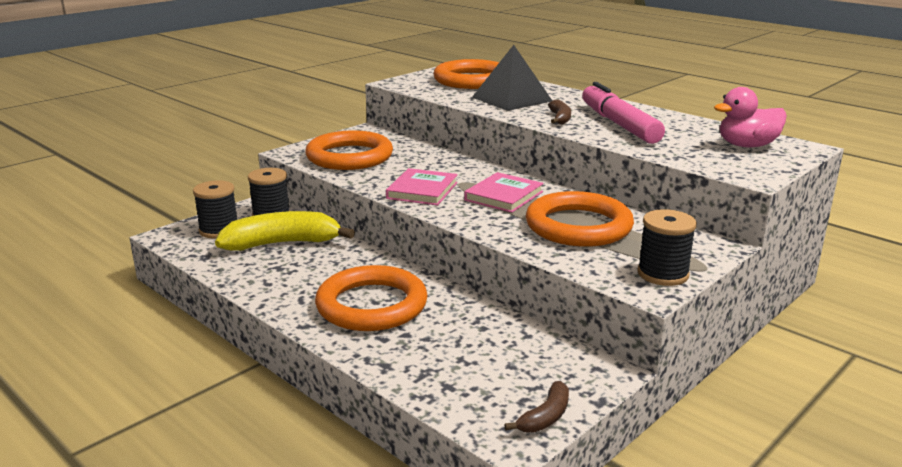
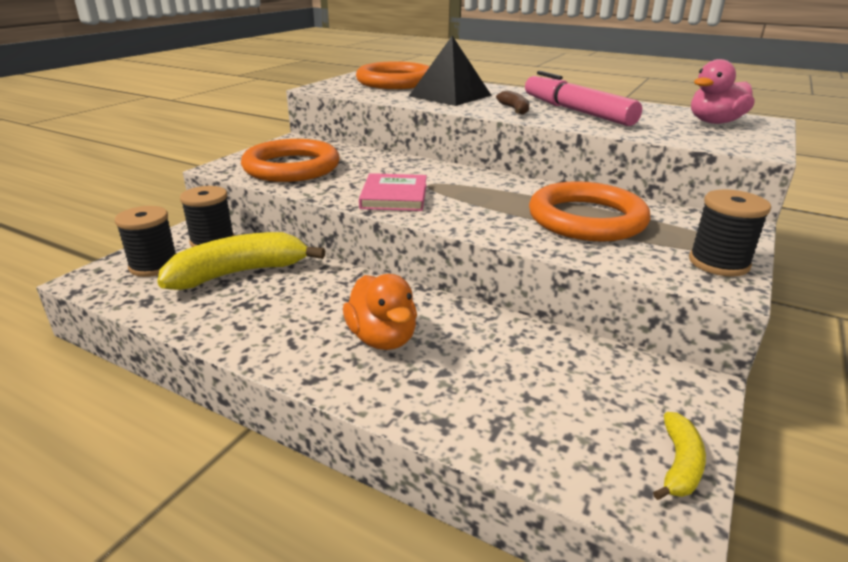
camera: 15 degrees left, 5 degrees up
(372, 305) = (382, 338): orange ring -> orange duck
(504, 196) = (485, 194): pink book -> none
(545, 417) = (679, 464): brown banana -> yellow banana

